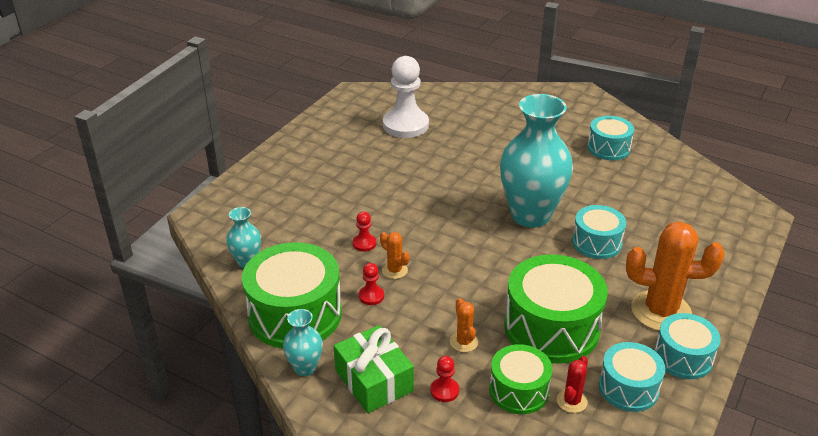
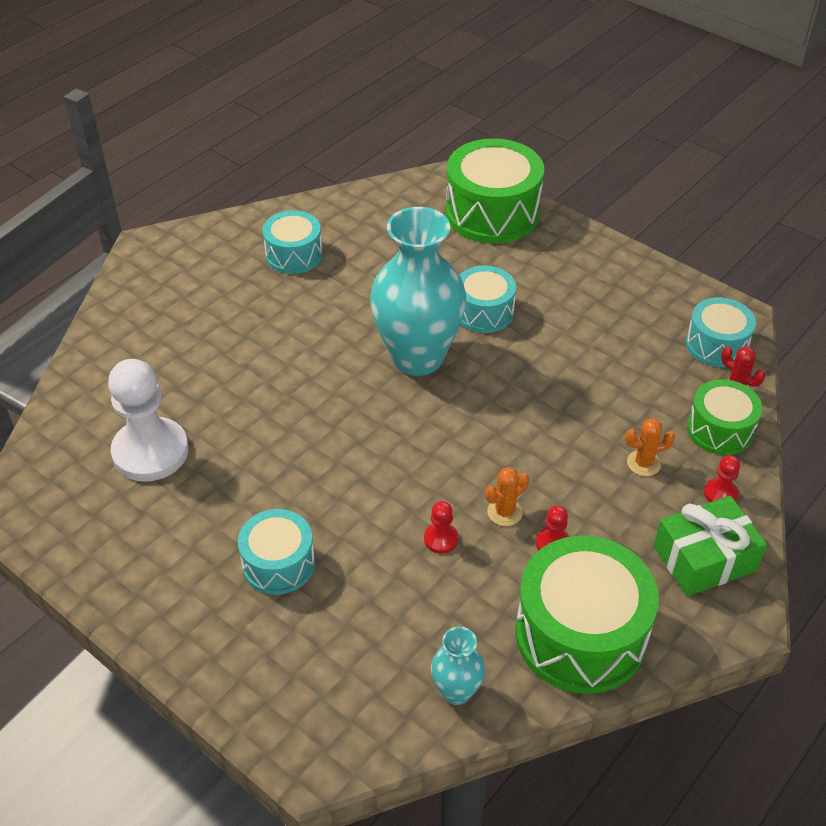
camera: 80 degrees left, 10 degrees up
(305, 368) = (682, 629): turquoise vase -> none
(551, 328) = (625, 383): green drum -> green drum (492, 213)
(661, 311) = (606, 292): orange cactus -> none
(683, 357) = (675, 295): turquoise drum -> turquoise drum (278, 564)

